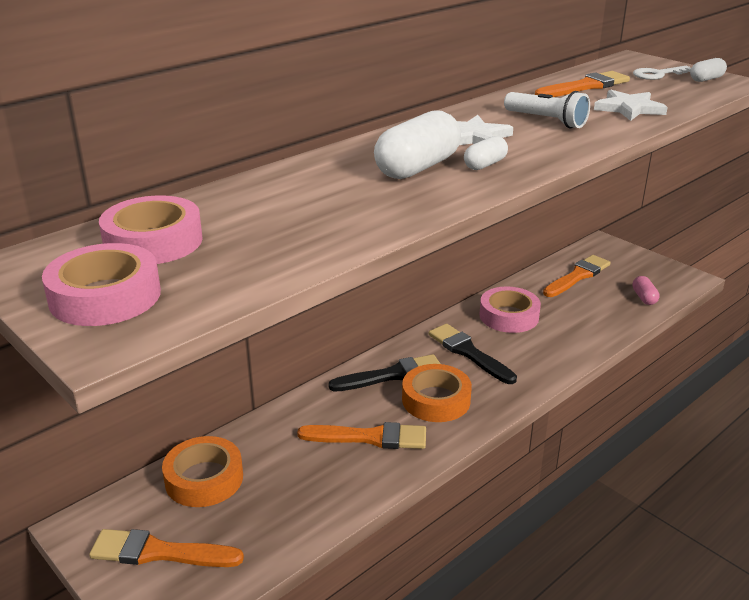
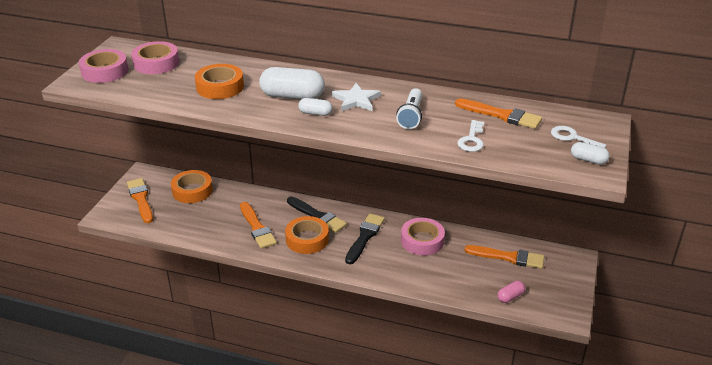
camera: 60 degrees right, 5 degrees up
(322, 207) = (220, 87): none -> orange tape
(629, 108) = (472, 140): white star -> white key

